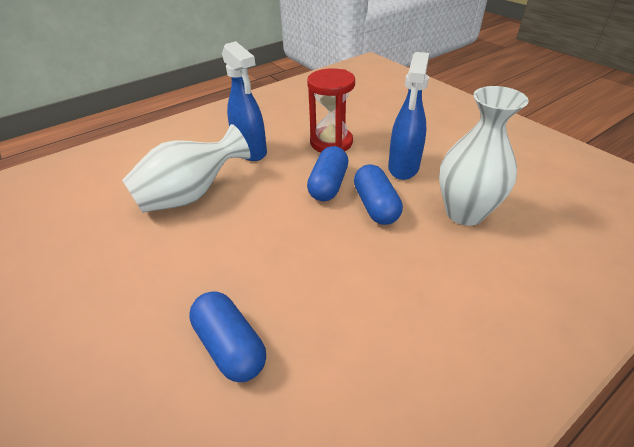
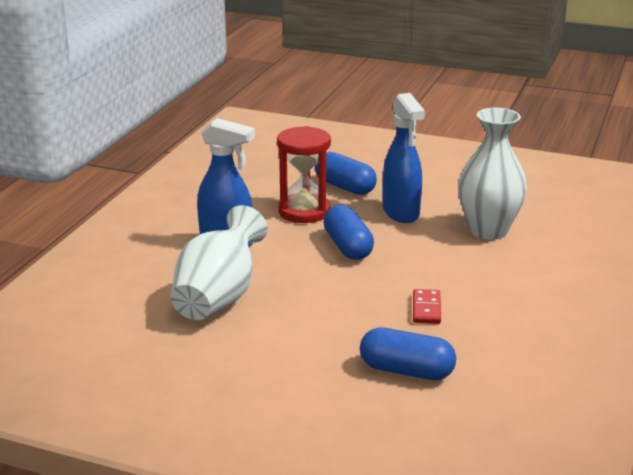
camera: 35 degrees left, 15 degrees down
(323, 277) = (426, 309): none -> red domino
(375, 206) = (410, 249): blue capsule -> blue capsule (345, 187)

